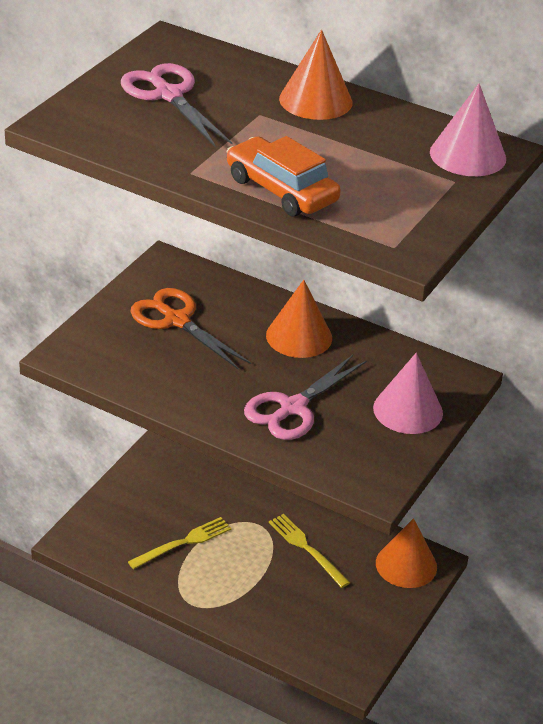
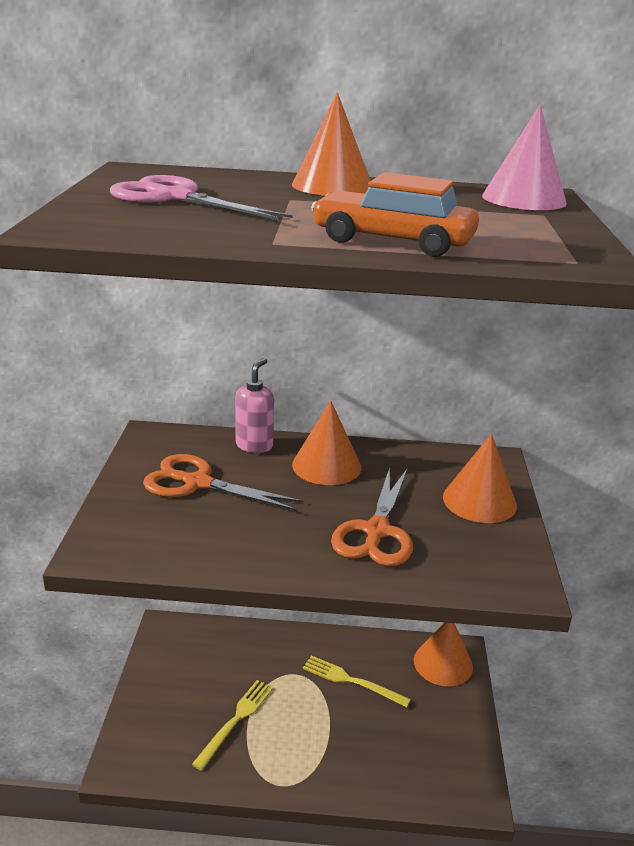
camera: 25 degrees left, 10 degrees down
(250, 298) = (254, 445): none -> pink soap dispenser
(293, 408) = (376, 531): pink scissors -> orange scissors
(408, 410) = (479, 501): pink cone -> orange cone

